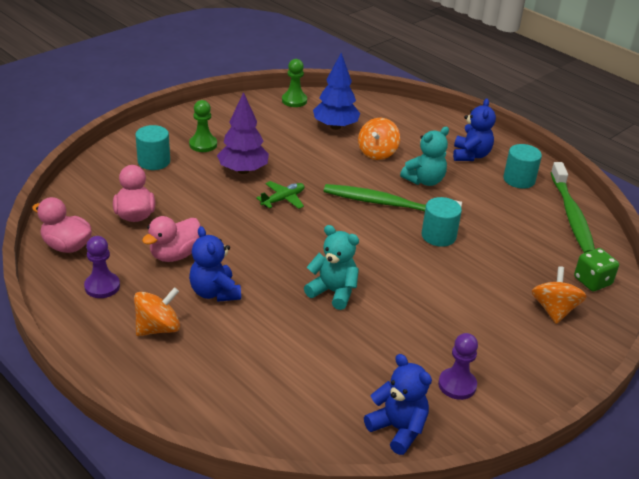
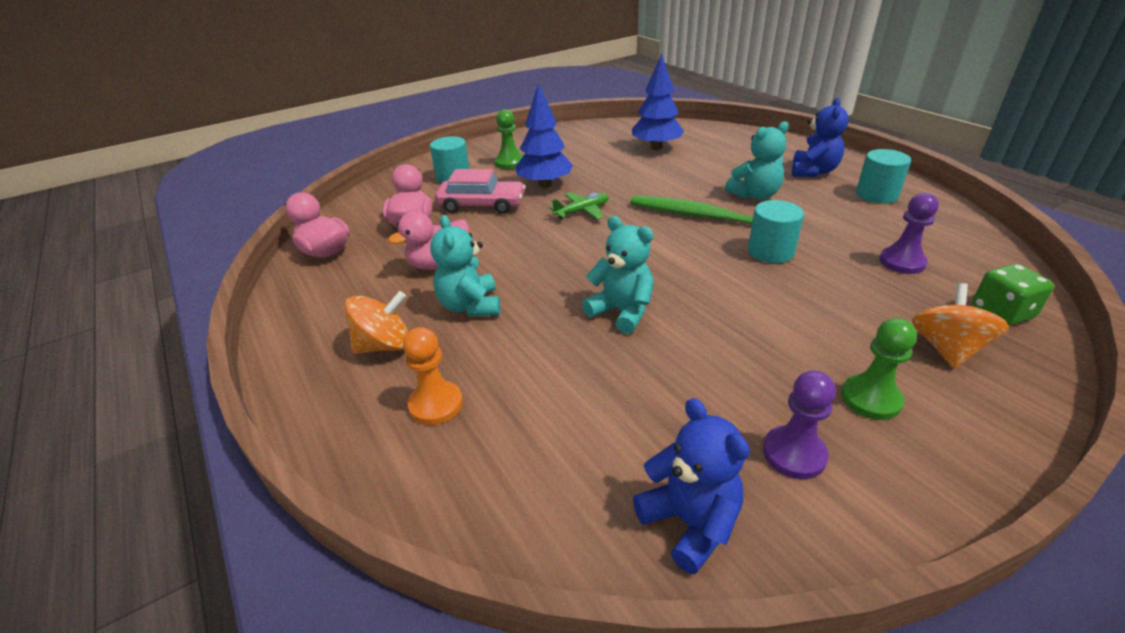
camera: 15 degrees right, 0 degrees up
(102, 286) = (341, 294): purple pawn -> purple pawn (902, 262)
(192, 194) = (481, 205): none -> pink car
(214, 292) = (470, 306): blue teddy bear -> turquoise teddy bear
(215, 370) = (436, 404): none -> orange pawn
(243, 170) = (545, 185): purple tree -> blue tree
(294, 100) = (616, 127): green pawn -> green pawn (870, 399)
(377, 153) = (700, 169): orange spinning top -> none
(571, 215) = (954, 232): green toothbrush -> none

